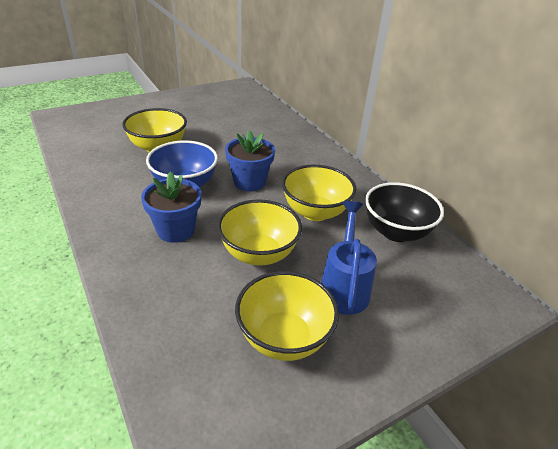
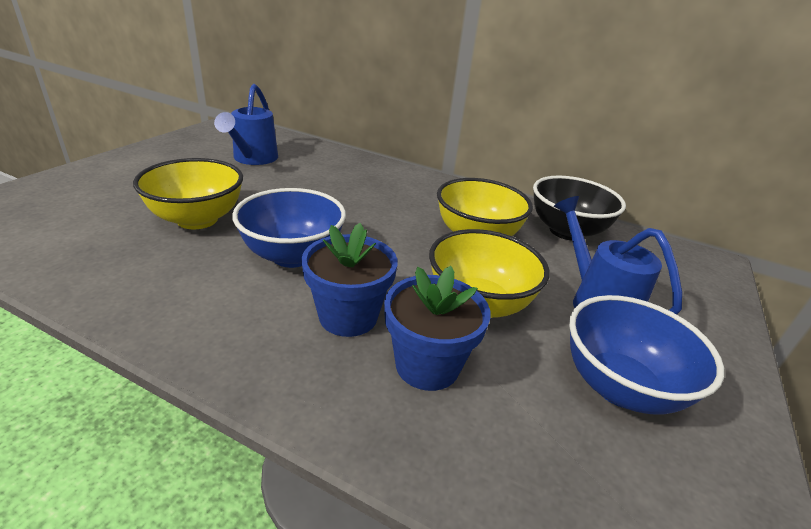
camera: 35 degrees left, 5 degrees down
(228, 115) = (253, 159): none -> blue watering can
(249, 182) = (369, 227): blue flower pot -> blue flower pot (427, 365)
(284, 338) = (619, 387): yellow bowl -> blue bowl

